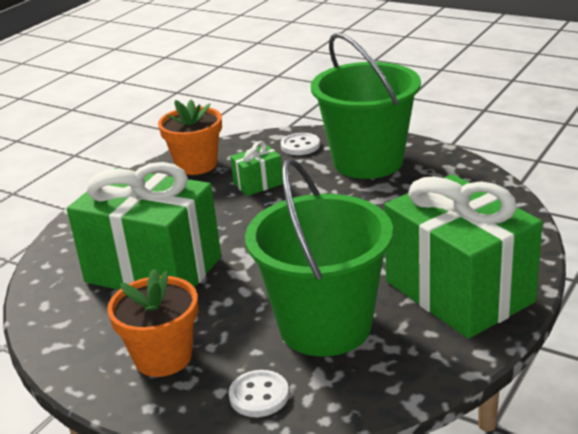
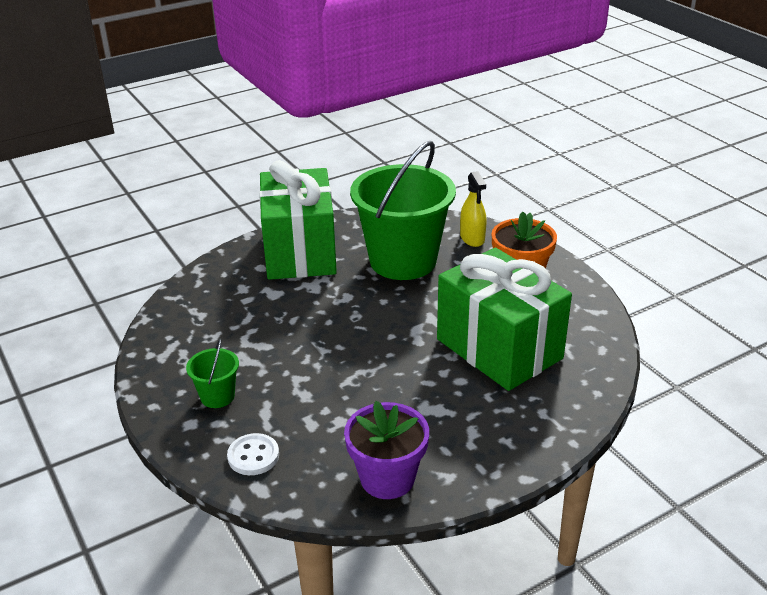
camera: 155 degrees left, 5 degrees up
(196, 165) = (387, 478): orange flower pot -> purple flower pot
(258, 184) = (345, 413): green gift -> none
(259, 395) = (472, 238): white button -> yellow spray bottle
(368, 162) = (217, 396): green bucket -> green bucket, size x0.42

